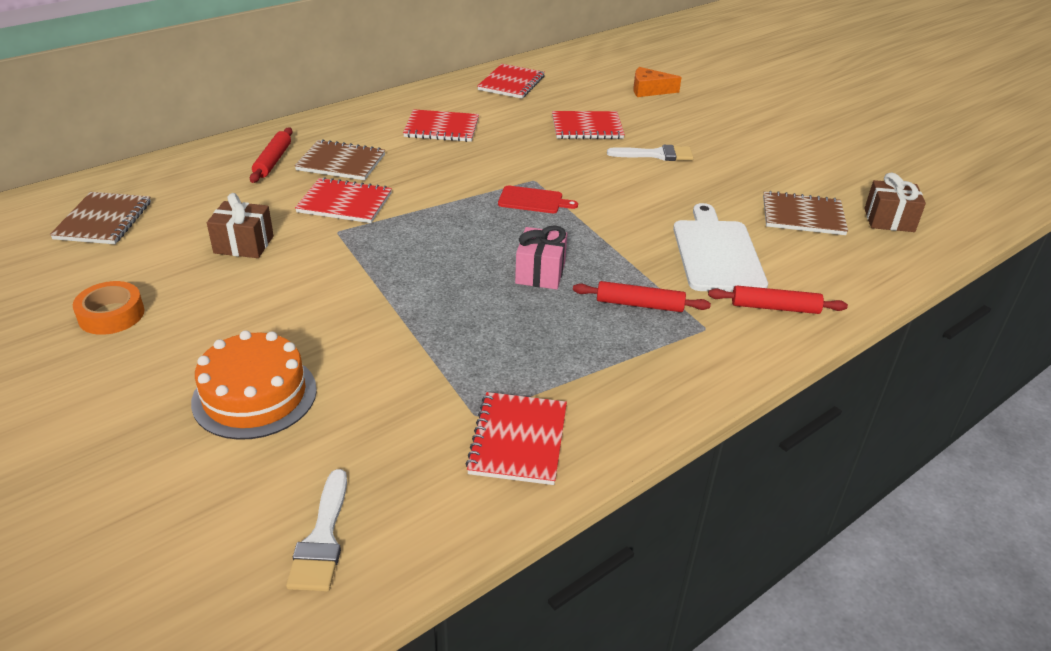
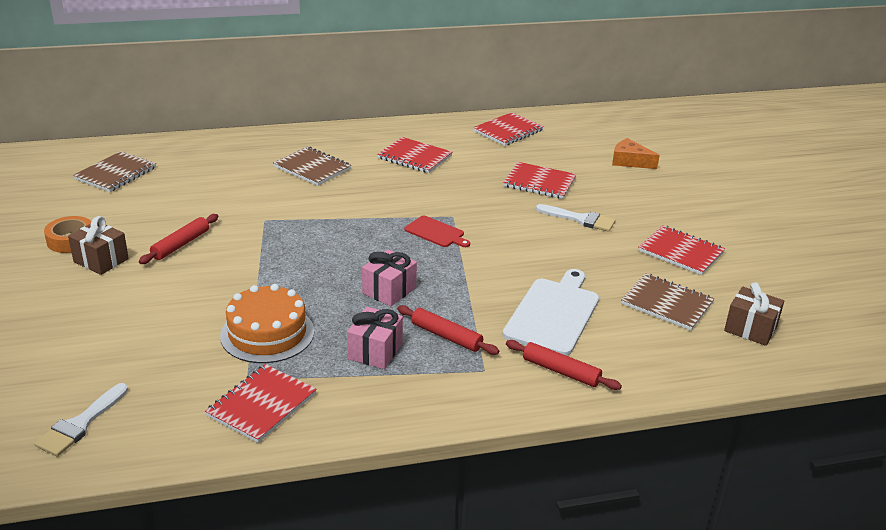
camera: 25 degrees right, 5 degrees down
(244, 244) = (192, 213): brown gift -> brown gift (101, 260)
(254, 395) = (115, 319): orange cake -> orange cake (267, 333)
(273, 161) = (263, 156): red rolling pin -> red rolling pin (180, 244)
(345, 203) = (288, 200): red notebook -> red notebook (681, 252)
(584, 341) = (375, 351): none -> pink gift

